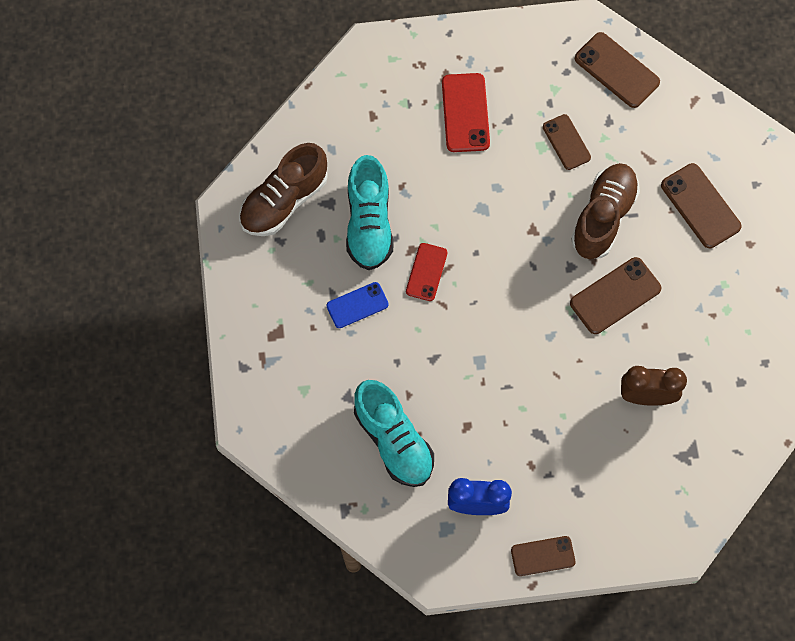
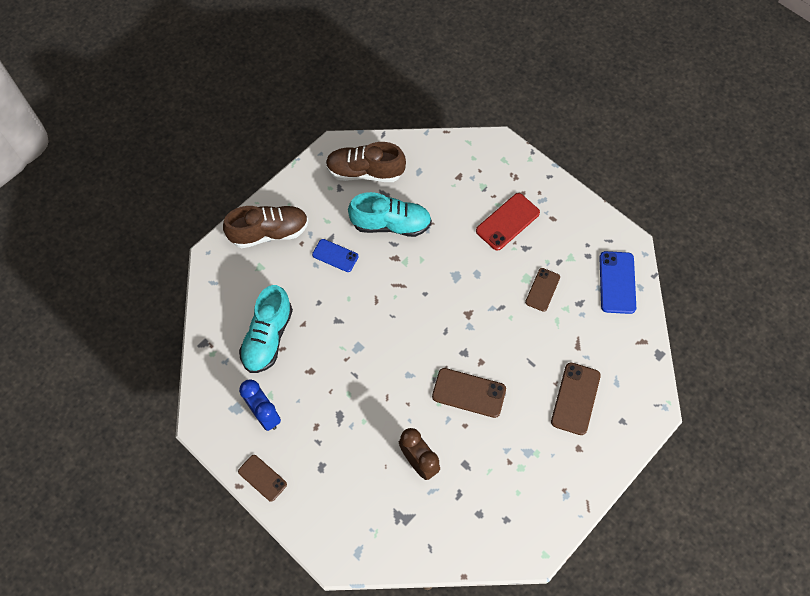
camera: 50 degrees right, 5 degrees down
(369, 223) = (391, 224): turquoise shoe -> turquoise shoe turned 135 degrees counterclockwise
(426, 272) = (388, 276): red phone -> none
(603, 217) = (514, 347): brown shoe -> brown shoe (269, 232)
(616, 70) = (617, 282): brown phone -> blue phone

